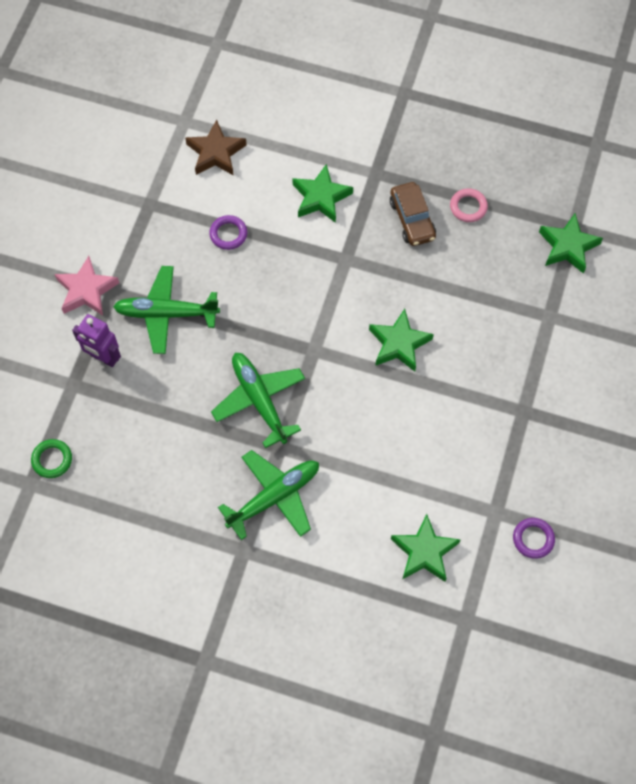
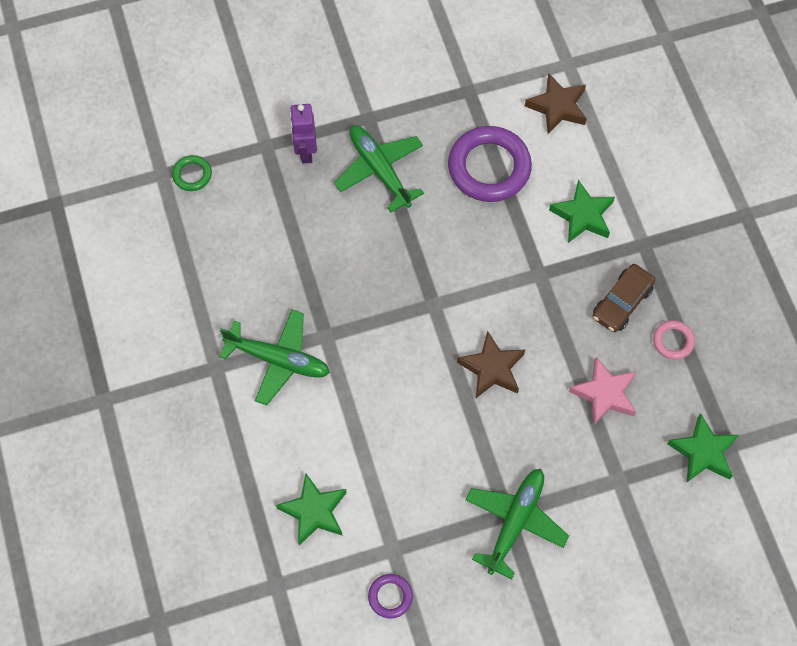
camera: 55 degrees right, 0 degrees up
(86, 290) = (355, 99): pink star -> pink star (605, 394)
(228, 234) = (489, 167): purple ring -> purple ring, size x2.11
(259, 400) = (355, 292): green plane -> green plane (515, 522)
(399, 344) = (492, 368): green star -> brown star

